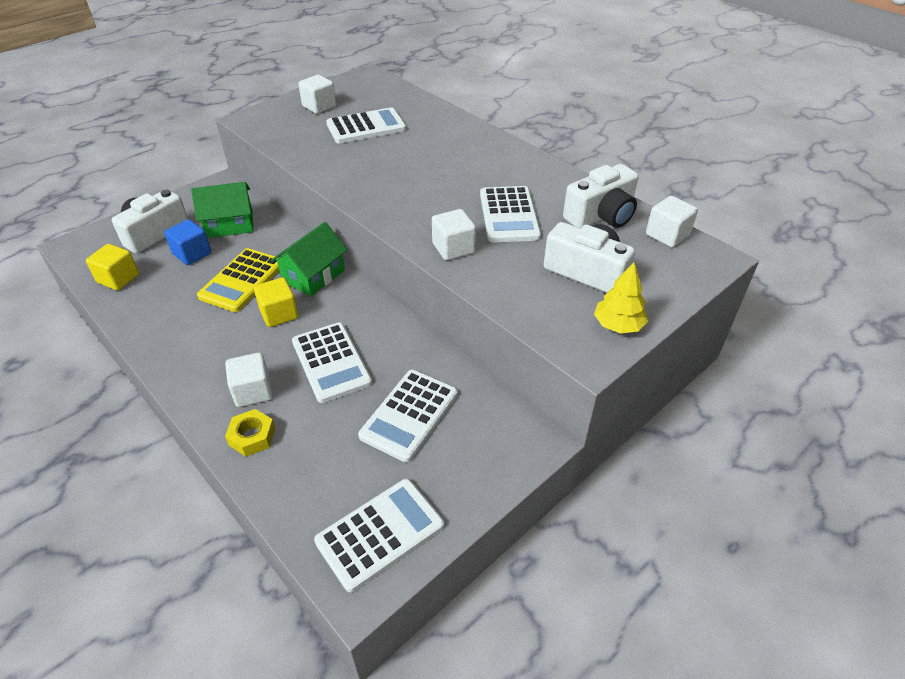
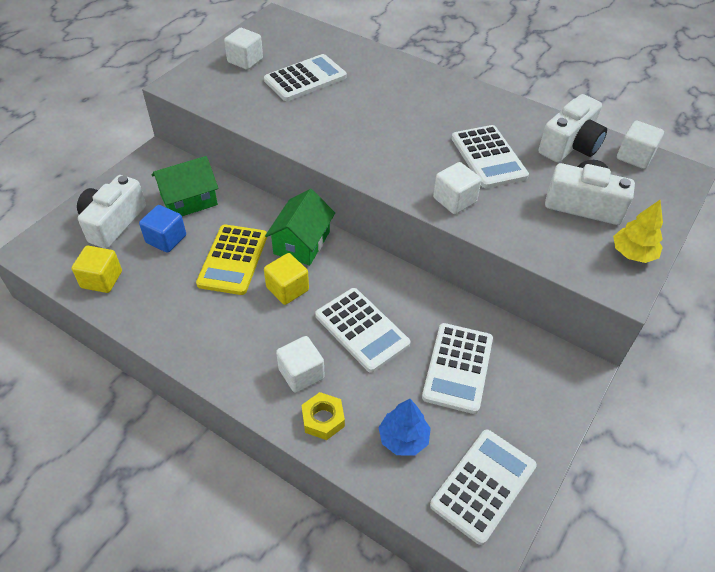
camera: 15 degrees left, 5 degrees up
(321, 471) = (403, 438): none -> blue tree

